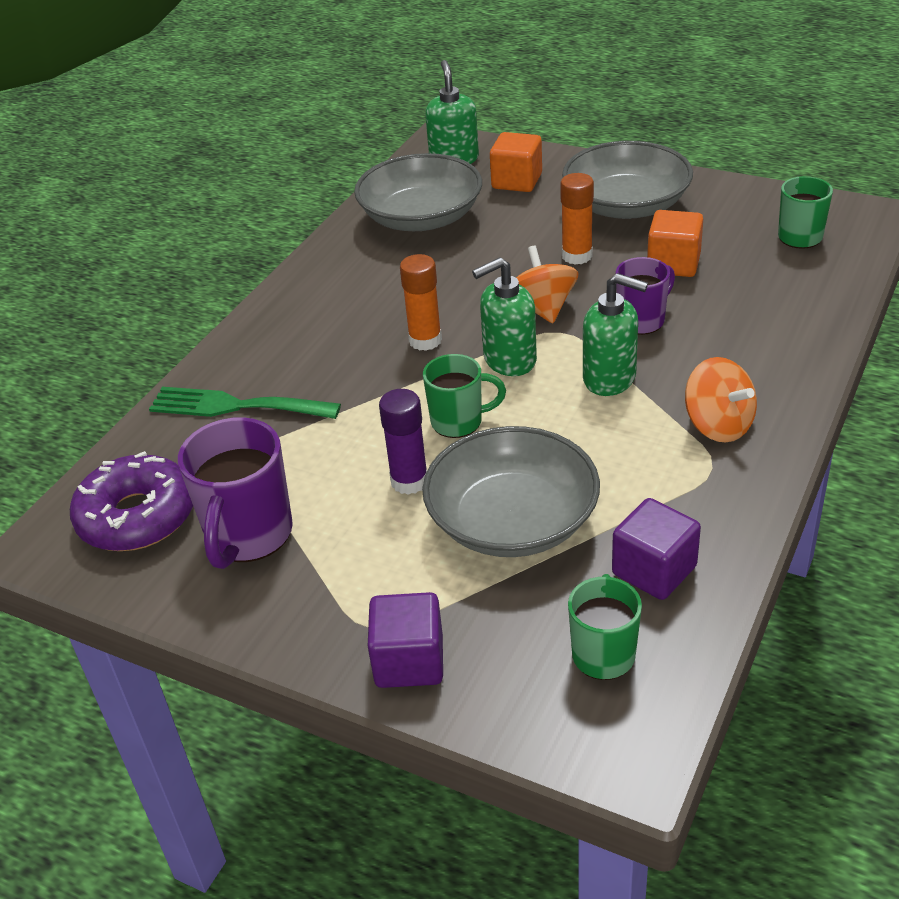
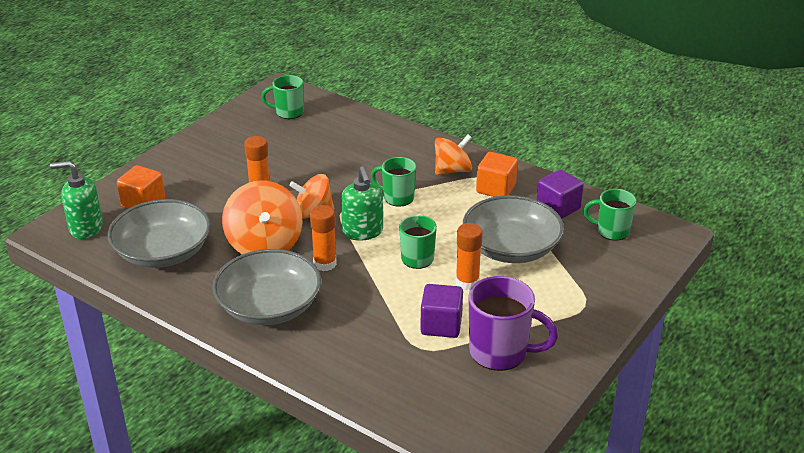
camera: 85 degrees left, 5 degrees down
(137, 516) = (469, 407): purple donut -> none
(235, 406) = (362, 357): green fork -> none
(409, 481) = (467, 282): purple glue stick -> orange glue stick
(409, 661) = (611, 294): purple cube -> purple cube (441, 325)
(455, 285) = (264, 245): none -> orange spinning top
(610, 378) = (397, 198): green soap dispenser -> green mug
(626, 205) = (210, 164): grey bowl -> grey bowl (269, 306)
(642, 320) = (345, 178): purple mug -> none
(673, 264) = (291, 158): orange cube -> orange cube (496, 189)

